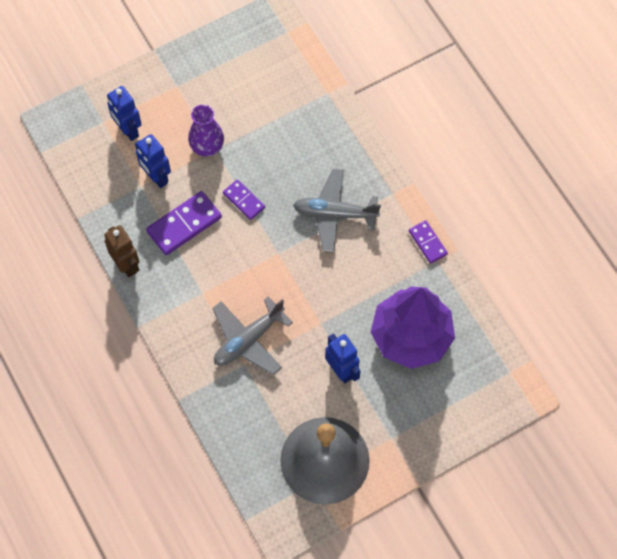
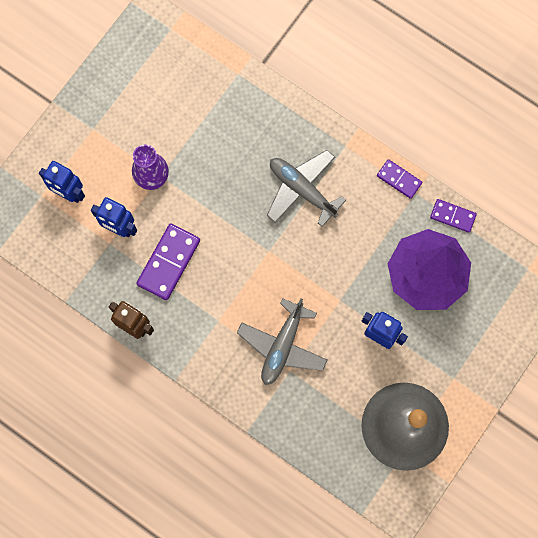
camera: 25 degrees left, 10 degrees up
(244, 200) = (212, 214): purple domino -> purple domino (452, 216)
(334, 214) = (302, 189): grey plane -> grey plane turned 60 degrees clockwise

